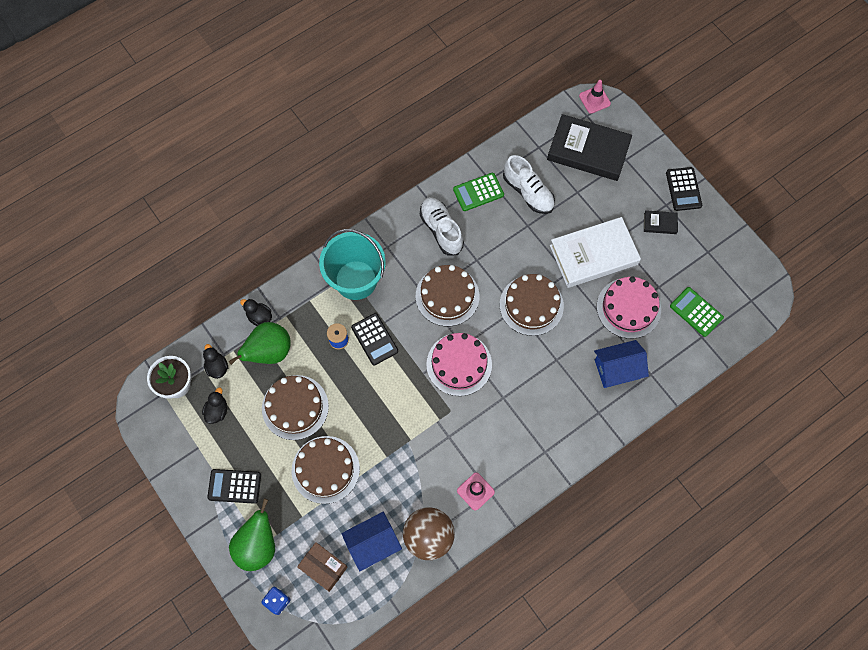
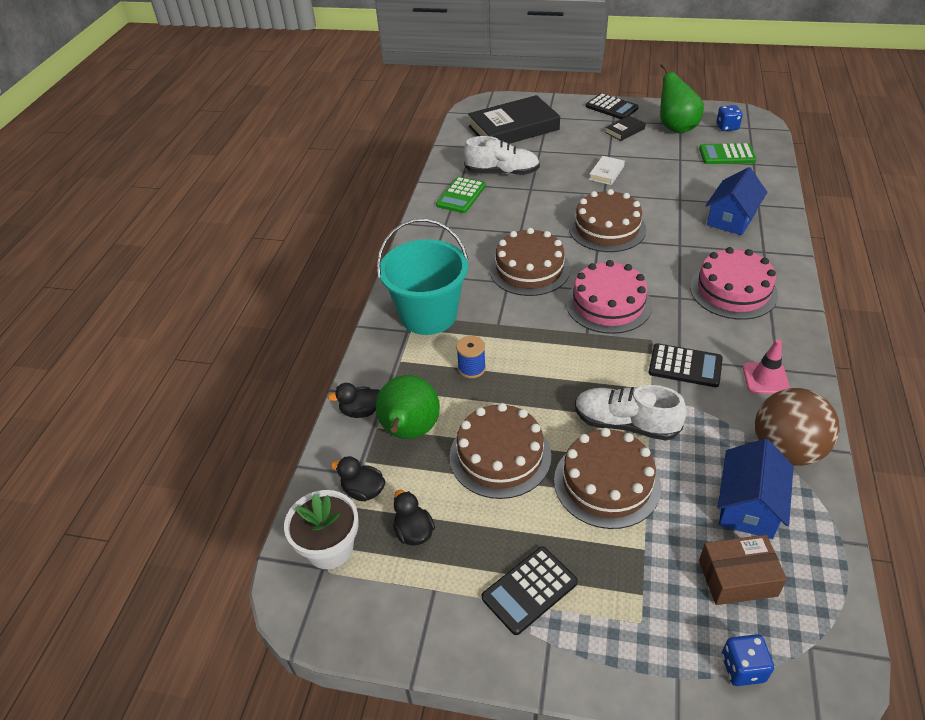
camera: 40 degrees left, 25 degrees down
(258, 545) = (638, 627): green pear -> green pear (676, 127)
(374, 339) = (506, 342): black calculator -> black calculator (685, 366)
(441, 230) = (462, 234): white shoe -> white shoe (625, 424)
(593, 255) = (606, 173): white book -> white book, size x0.43
(594, 100) = (478, 104): pink traffic cone -> none
(628, 308) = (679, 182): pink cake -> pink cake (733, 290)
(736, 285) = (727, 127): none -> blue dice

